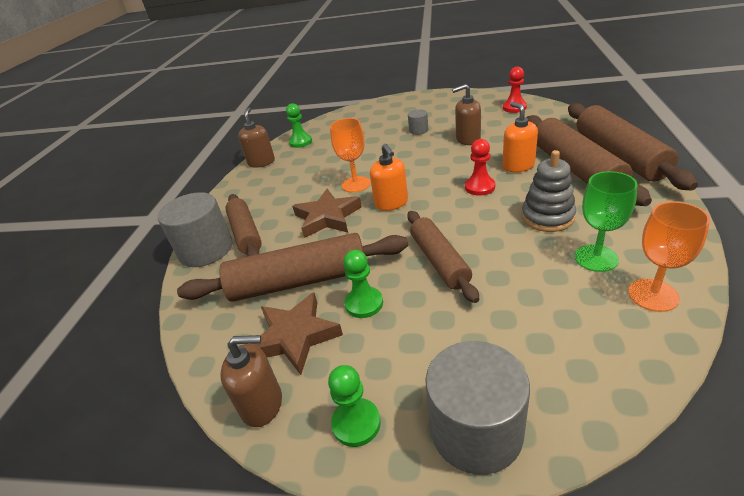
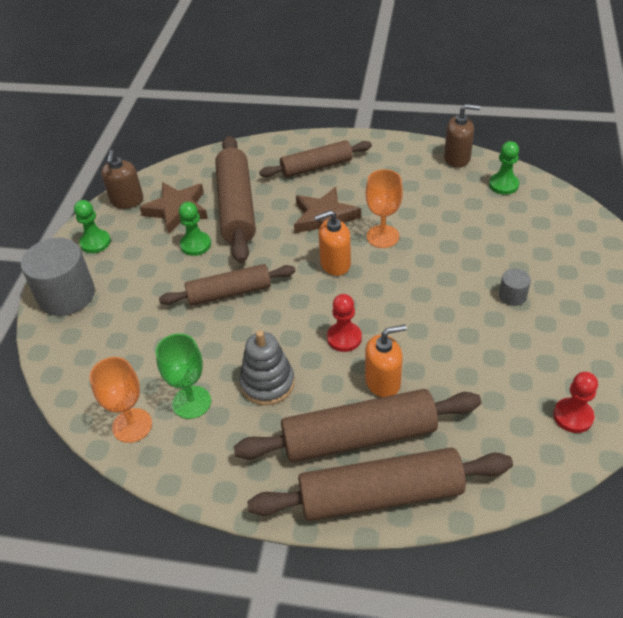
camera: 90 degrees right, 10 degrees up
(206, 250) = (300, 147): grey cylinder -> none
(467, 139) = (470, 343): brown soap dispenser -> none

